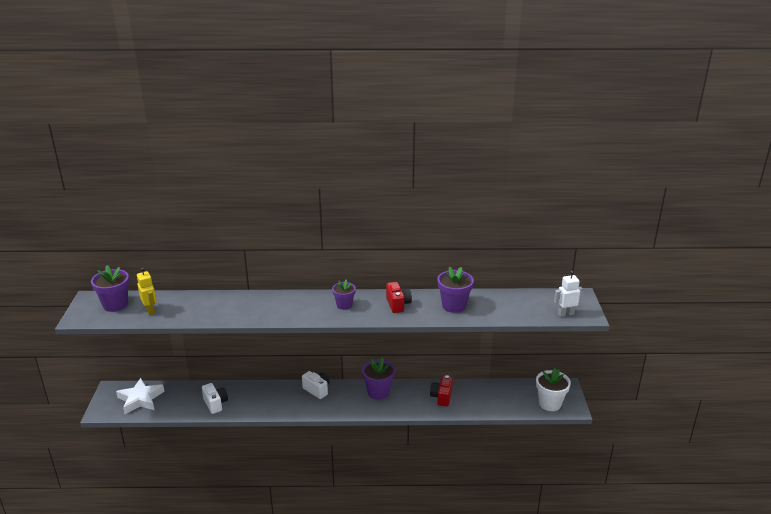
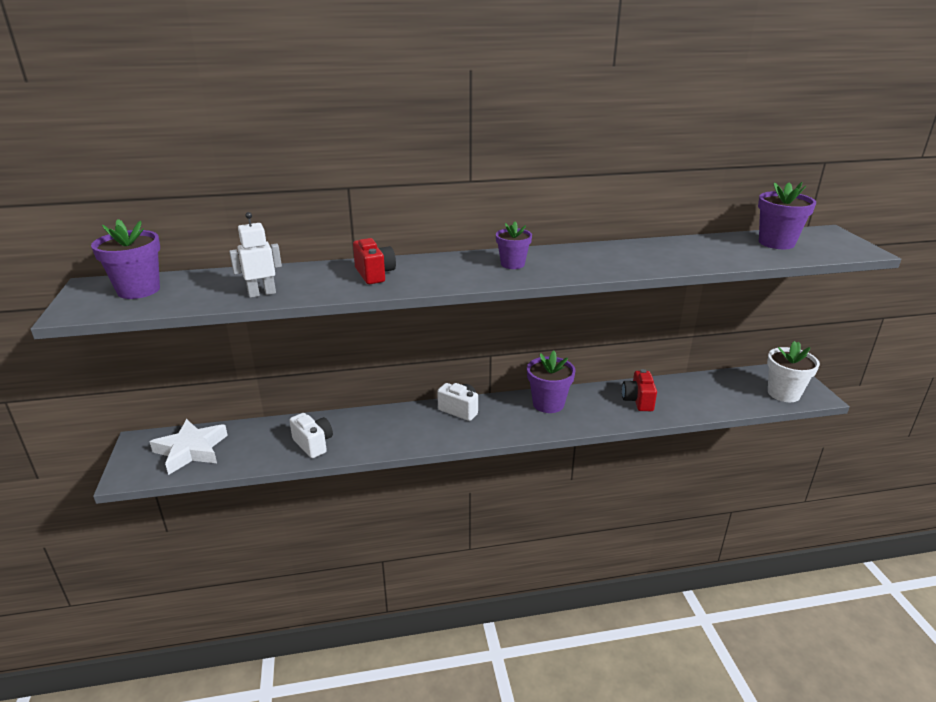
camera: 10 degrees left, 0 degrees up
(150, 310) = (202, 292): yellow robot -> none
(398, 304) = (591, 258): red camera -> red camera (374, 274)
(454, 306) = (672, 254): purple flower pot -> purple flower pot (776, 243)
(565, 314) = (831, 251): white robot -> white robot (262, 293)

